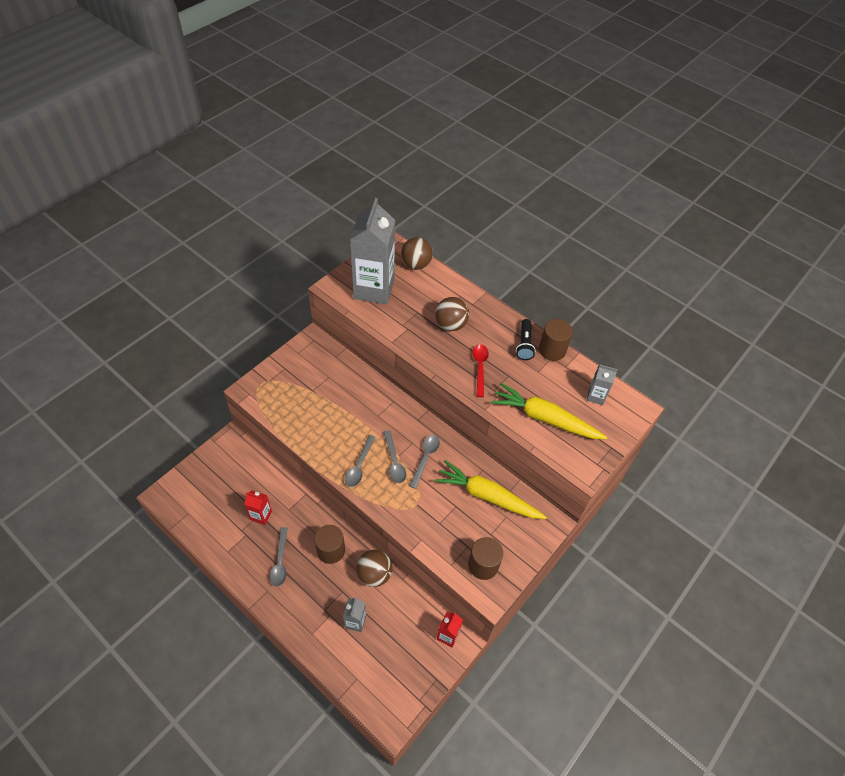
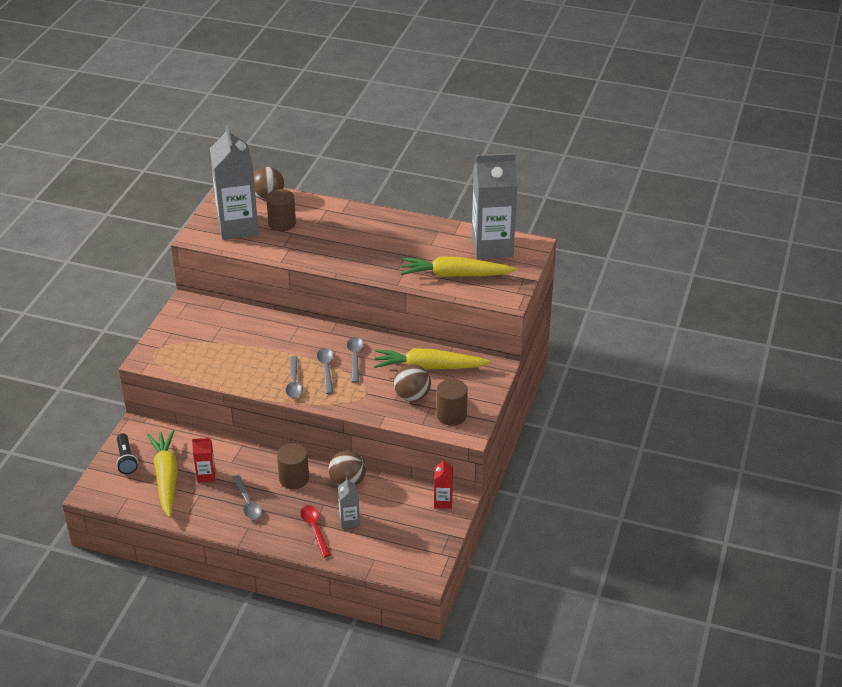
camera: 20 degrees left, 15 degrees down
(228, 505) = (166, 478): none -> yellow carrot
(394, 462) = (326, 369): grey spoon -> grey spoon turned 150 degrees counterclockwise
(451, 324) = (329, 233): brown ball -> brown ball (412, 396)
(480, 368) = (375, 257): red spoon -> red spoon (314, 529)
(524, 344) = (408, 229): black flashlight -> black flashlight (126, 459)
(552, 350) = (435, 225): brown cylinder -> brown cylinder (282, 223)
(596, 396) = (492, 247): grey carton -> grey carton, size x2.26

